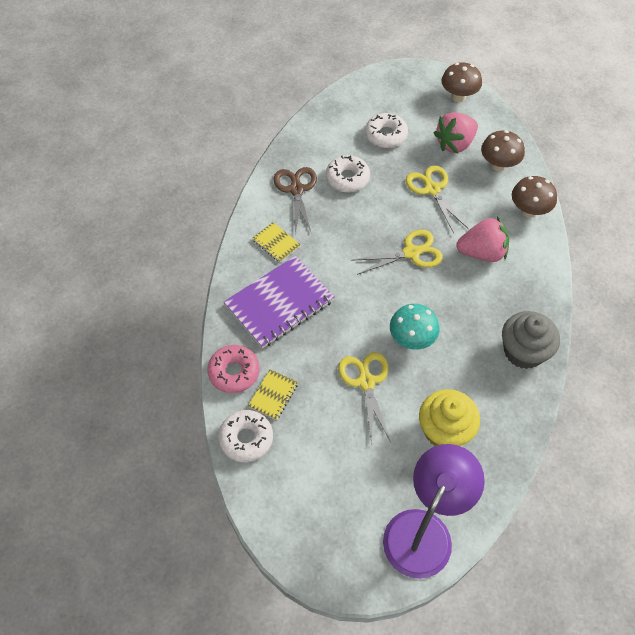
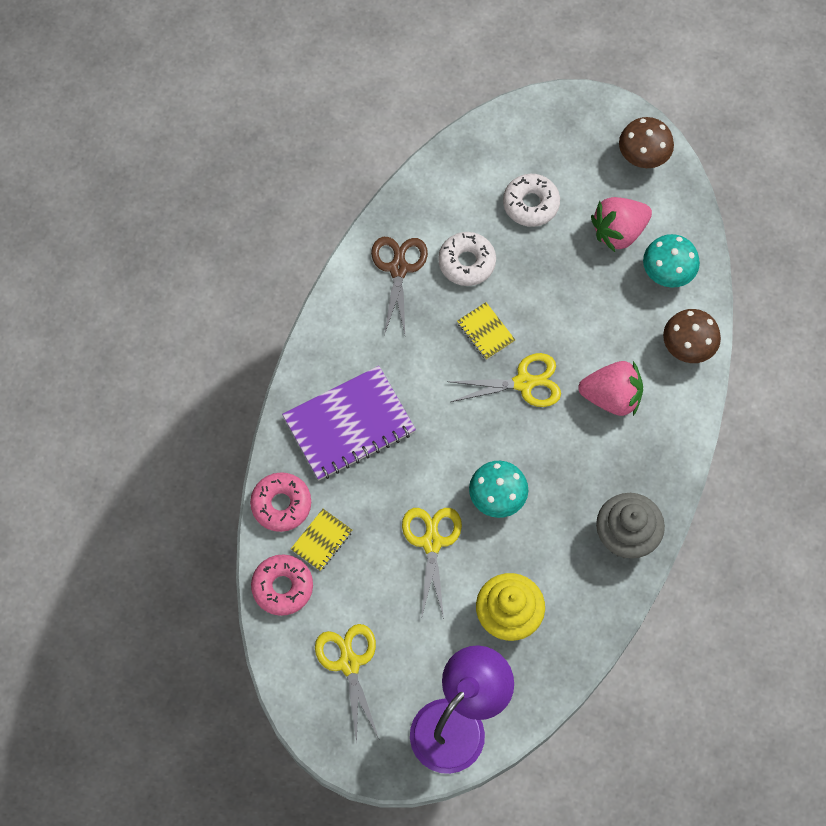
camera: 10 degrees right, 10 degrees up
(246, 439) = (282, 587): white donut -> pink donut
(276, 243) = (359, 342): yellow notebook -> yellow notebook (485, 332)
(432, 189) = (572, 296): yellow scissors -> yellow scissors (349, 663)
(498, 165) = (667, 273): brown mushroom -> turquoise mushroom

